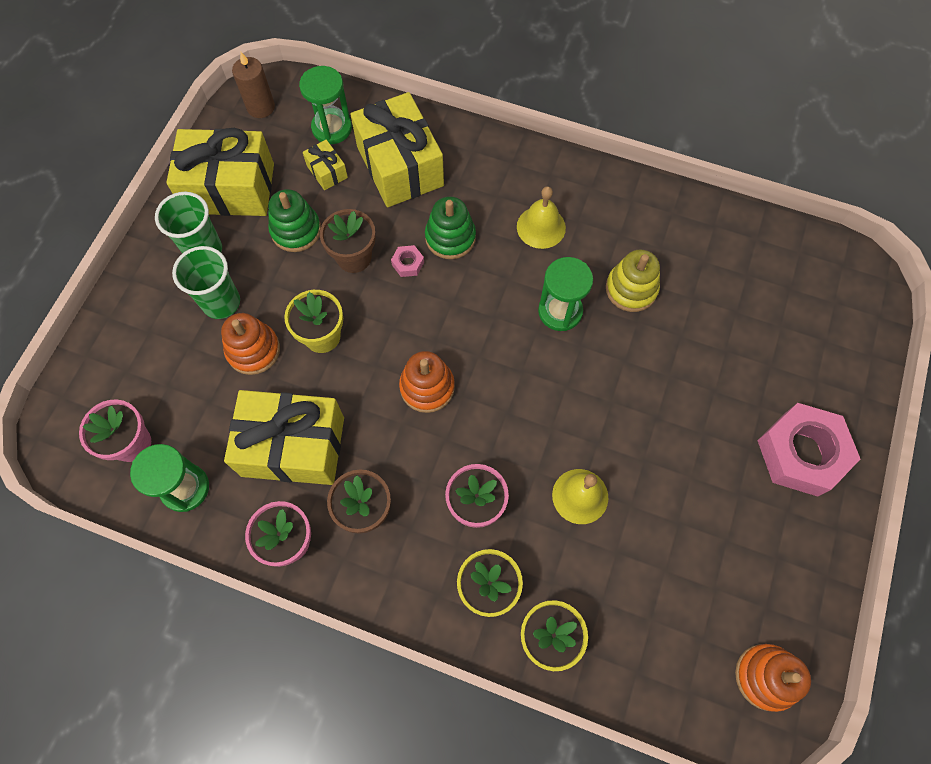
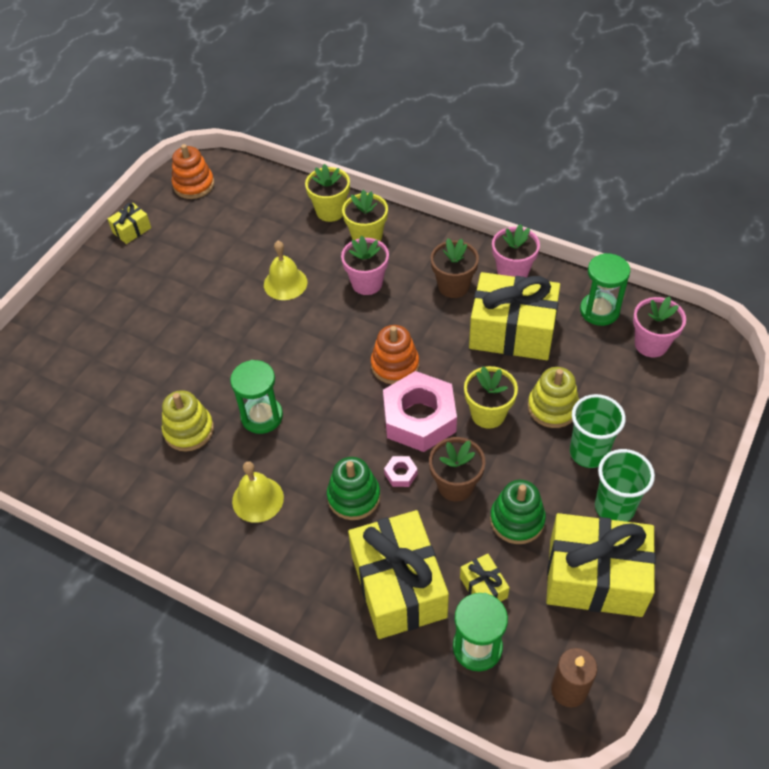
camera: 170 degrees left, 15 degrees down
(253, 350) = (552, 407): orange stacking toy -> yellow stacking toy
(801, 453) = (104, 296): pink nut -> pink nut (419, 418)
(817, 573) = (132, 230): none -> yellow gift

